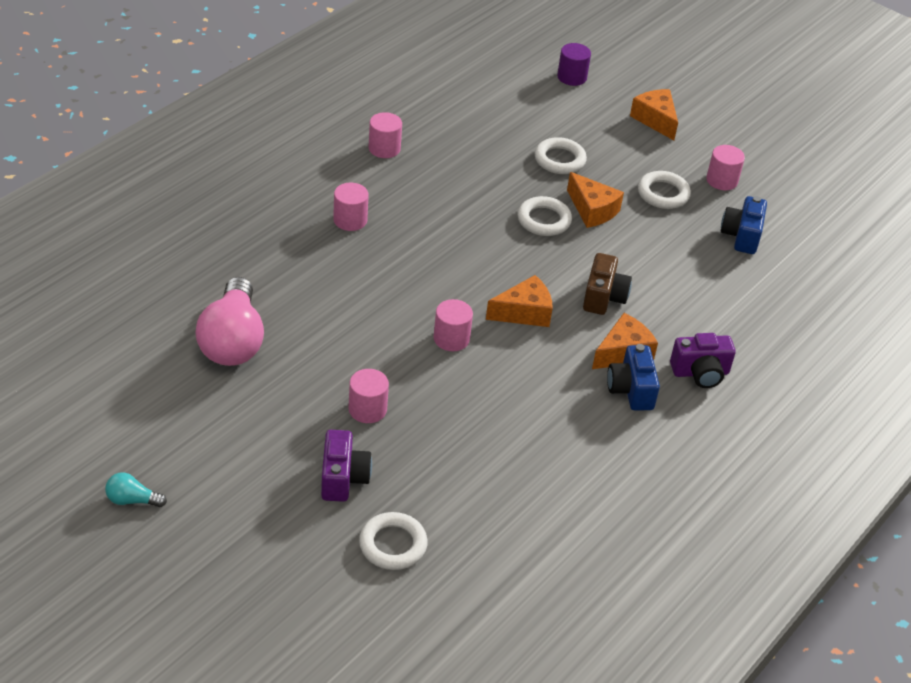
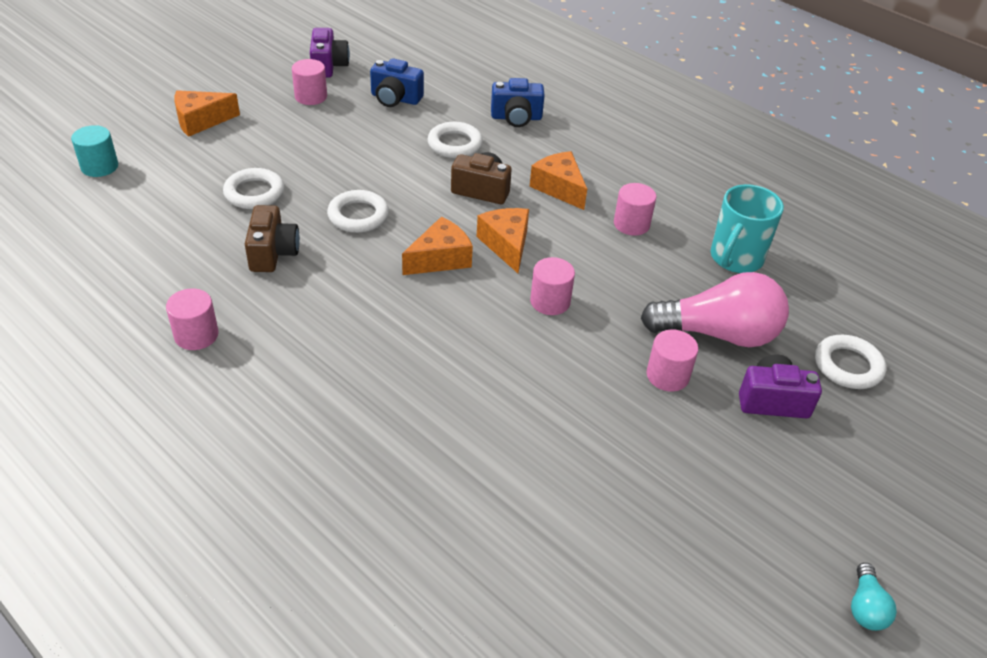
camera: 85 degrees left, 0 degrees up
(232, 341) = (571, 502): pink light bulb -> pink light bulb (718, 334)
(350, 220) = (339, 375): pink cylinder -> pink cylinder (631, 224)
(483, 176) = (273, 253): none -> brown camera
(540, 481) = (735, 258): none -> turquoise mug
(572, 77) = (99, 166): purple cylinder -> turquoise cylinder
(592, 210) = (346, 181): orange cheese -> orange cheese (440, 259)
(631, 390) = (608, 190): blue camera -> blue camera (516, 118)
(663, 194) = (325, 133): white ring -> white ring (455, 144)
(700, 373) = (580, 148): purple camera -> purple camera (328, 66)

